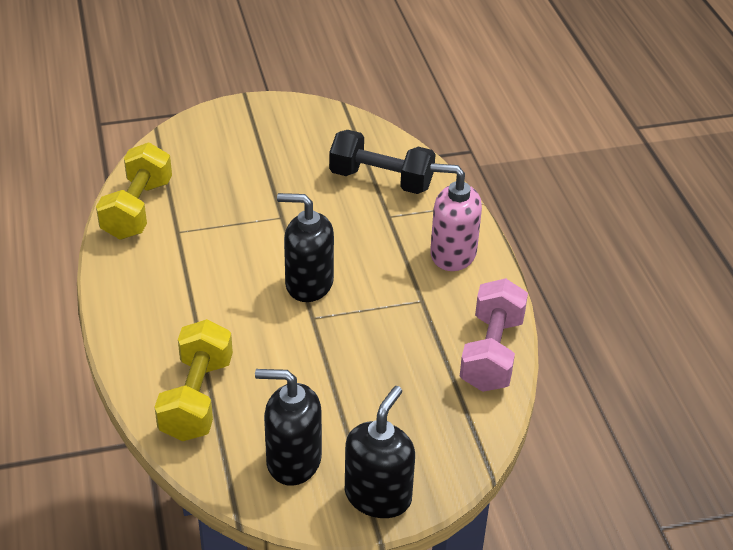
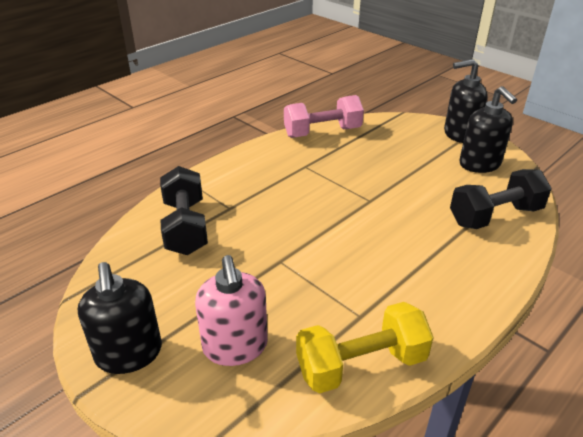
camera: 120 degrees left, 5 degrees down
(197, 398) = (495, 216): yellow dumbbell -> black dumbbell
(308, 284) = (341, 215): black soap dispenser -> black soap dispenser (129, 354)
(452, 254) = (247, 169): pink soap dispenser -> pink soap dispenser (235, 346)

